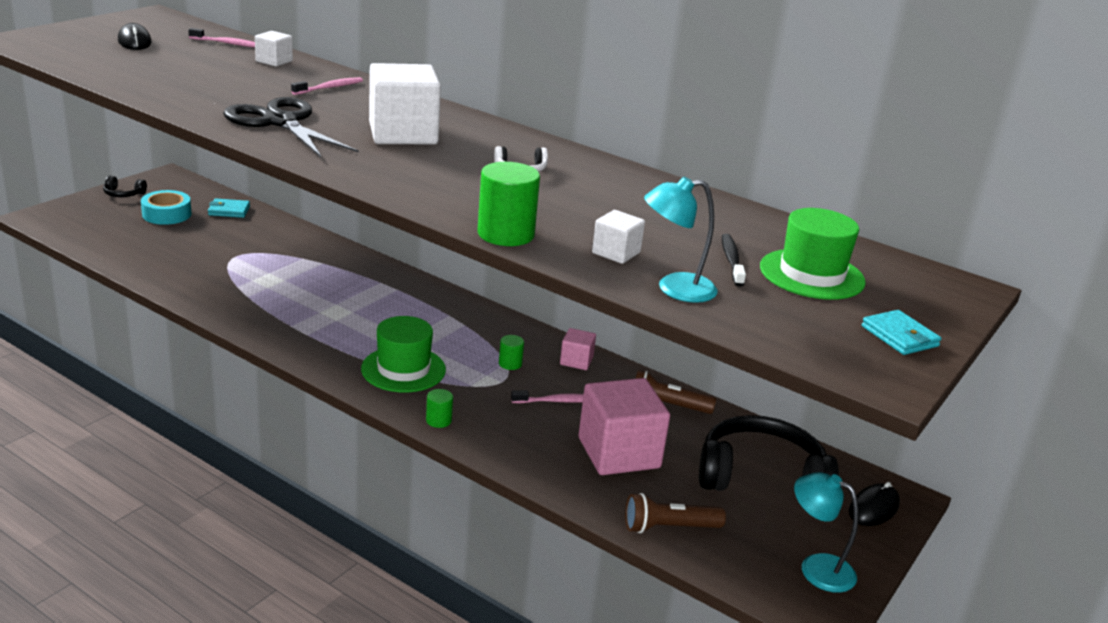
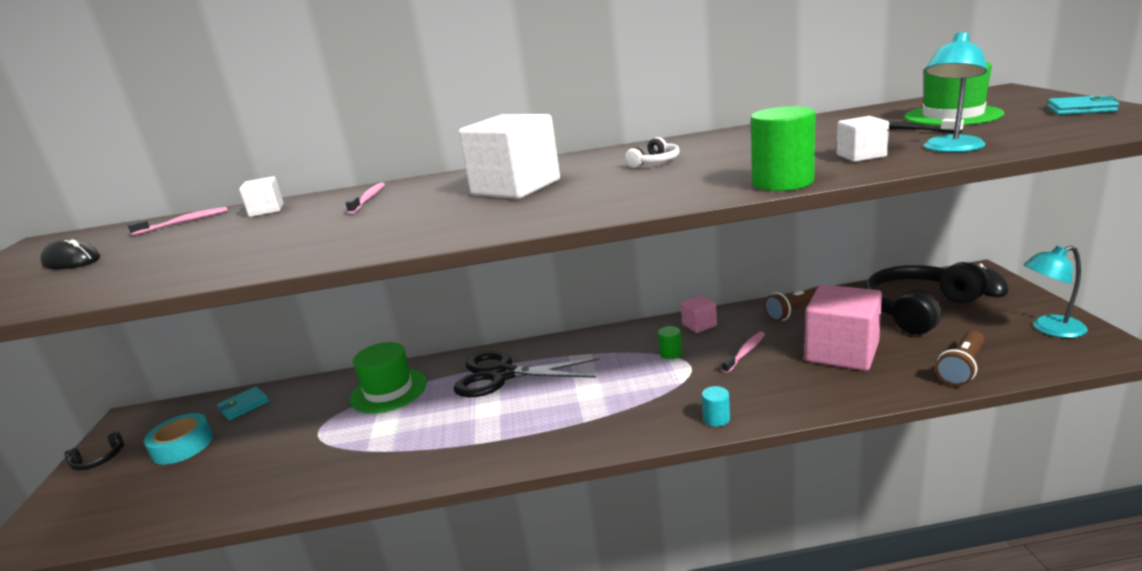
camera: 35 degrees left, 5 degrees down
(280, 122) = (399, 227): black scissors -> black scissors (502, 375)
(403, 369) = (619, 407): green hat -> green hat (389, 391)
(438, 420) = (716, 419): green cylinder -> turquoise cylinder

